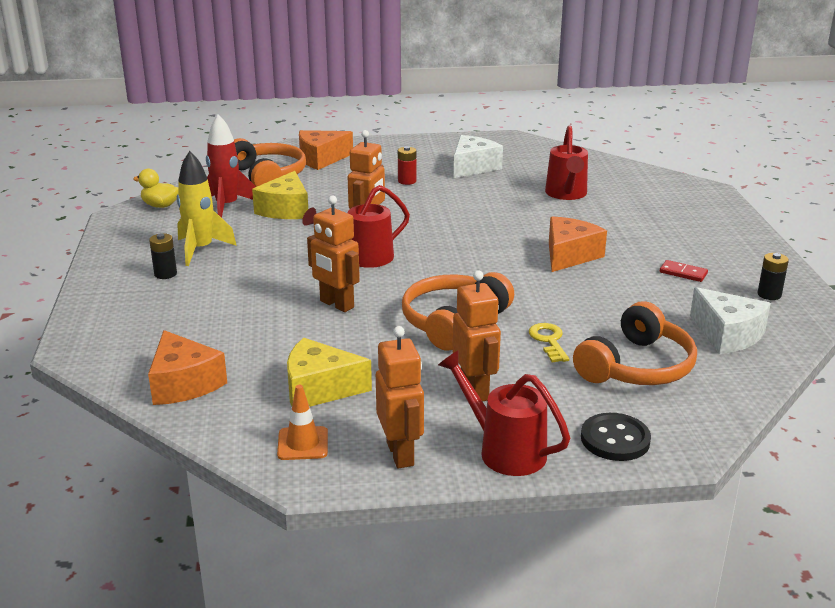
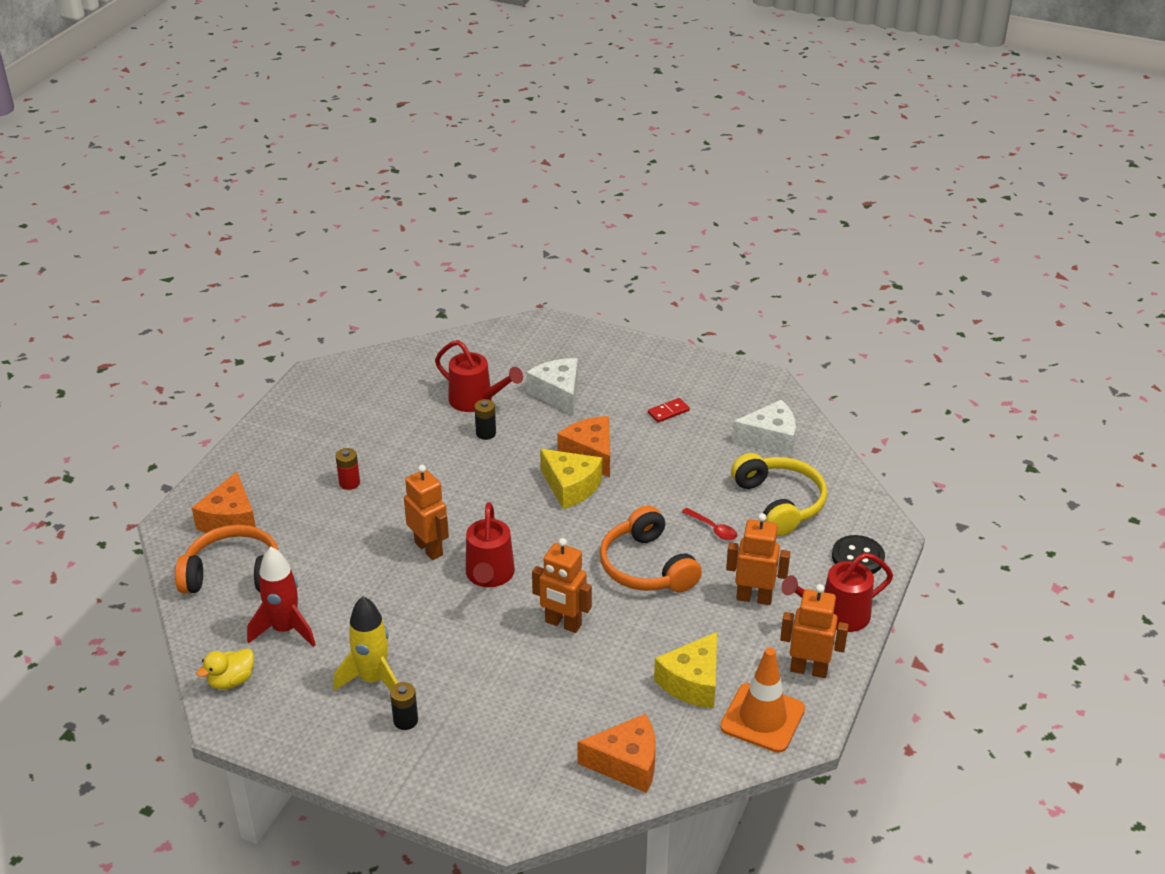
camera: 60 degrees left, 10 degrees up
(285, 209) = (334, 589): yellow cheese -> yellow cheese (570, 487)
(303, 444) = (762, 718): orange traffic cone -> orange traffic cone, size x1.69
(336, 304) = (563, 624): orange robot -> orange robot turned 45 degrees clockwise
(473, 167) = (361, 428): white cheese -> white cheese (558, 394)
(548, 340) = (713, 529): yellow key -> red spoon
(636, 366) = (779, 503): orange headphones -> yellow headphones
(769, 295) = (732, 390): black battery -> black battery (486, 433)

